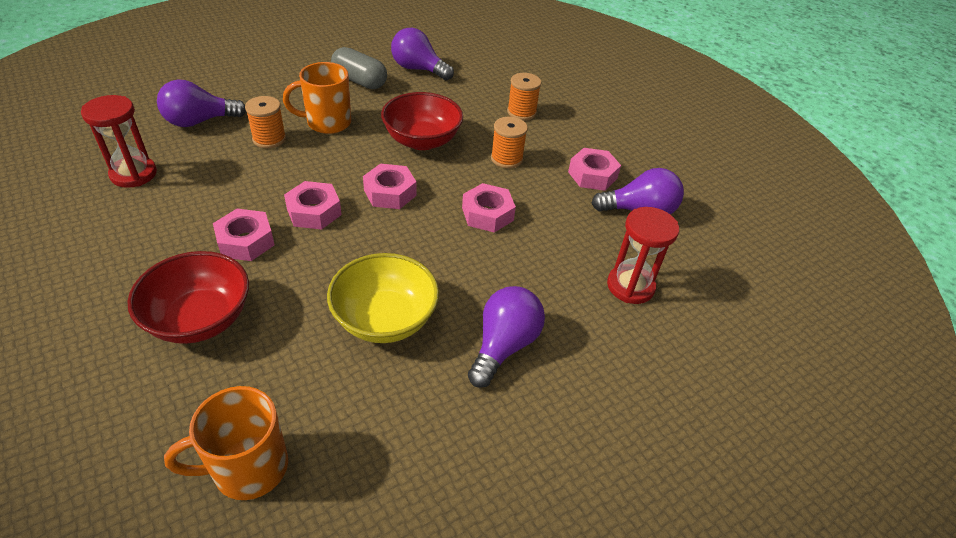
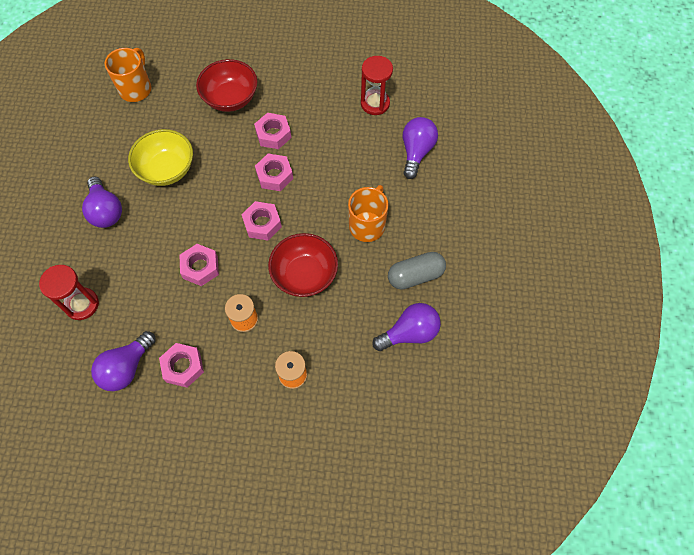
camera: 130 degrees right, 20 degrees up
(269, 139) = (369, 183): orange spool -> none

